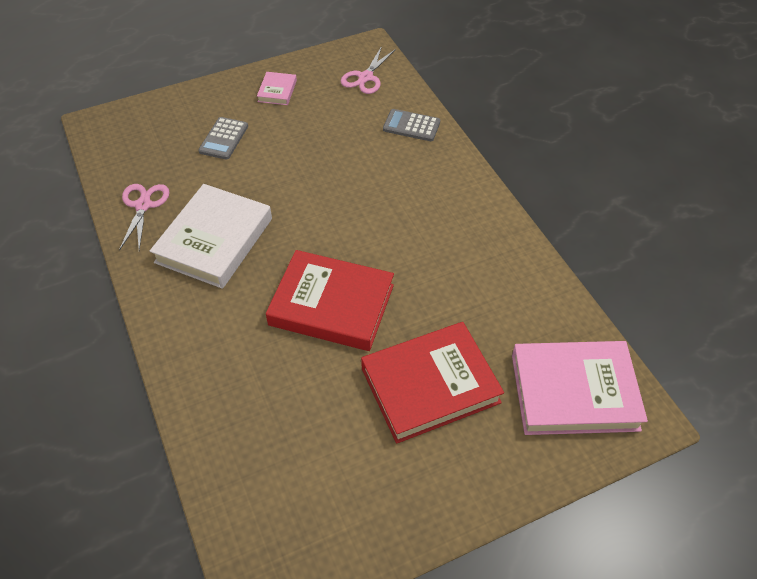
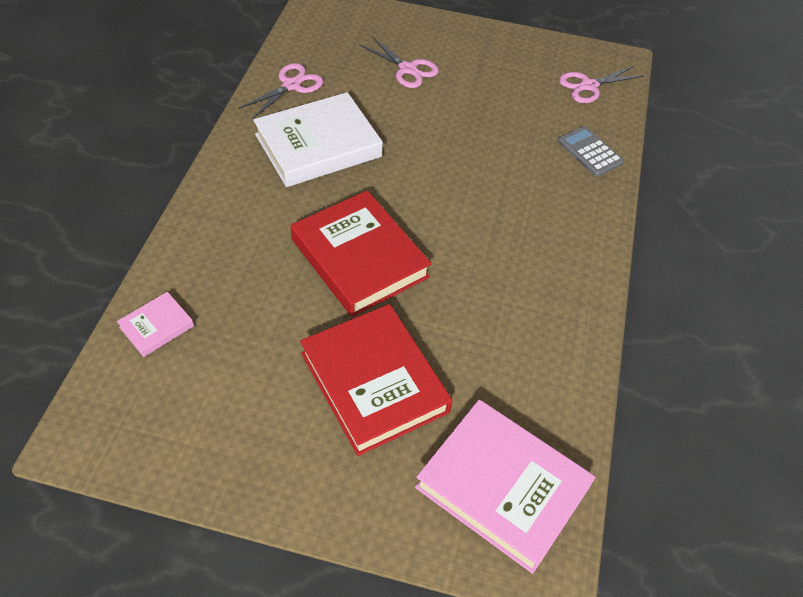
camera: 35 degrees right, 0 degrees up
(224, 139) = (408, 69): grey calculator -> pink scissors
(277, 91) = (494, 55): pink book -> pink book (156, 327)
(430, 385) = (374, 382): red book -> red book turned 45 degrees clockwise

